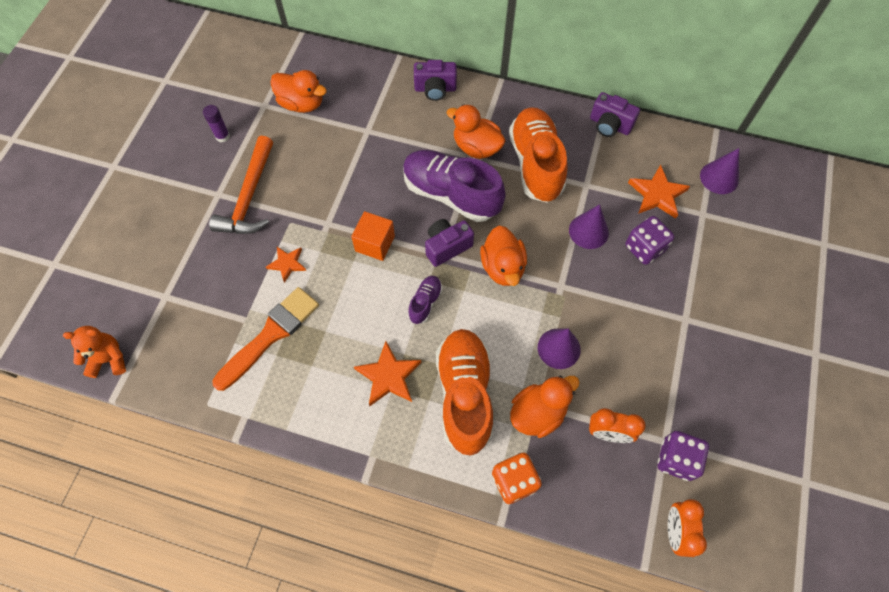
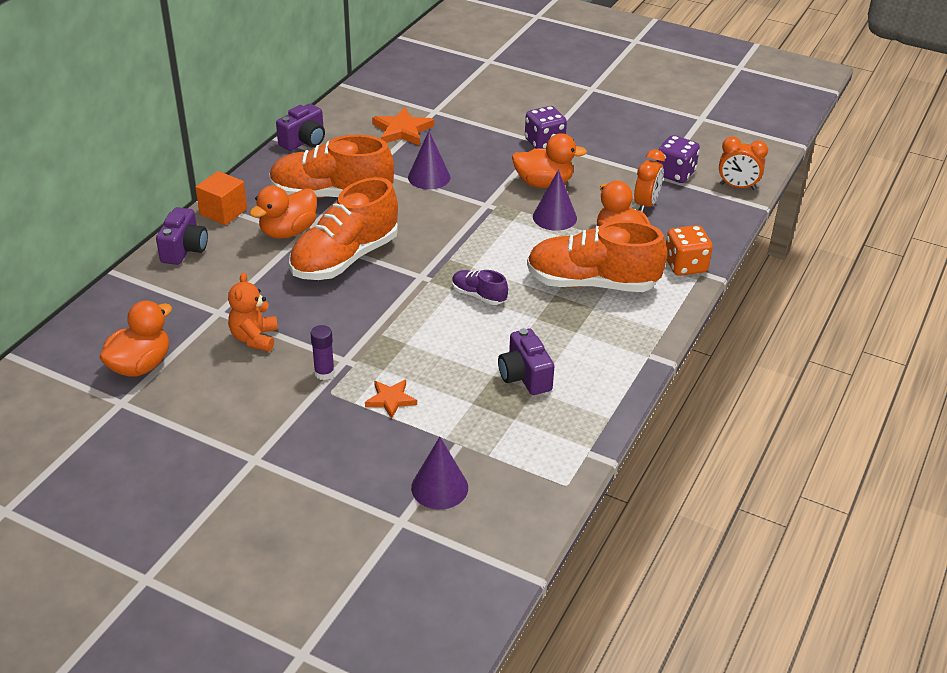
camera: 80 degrees left, 25 degrees down
(109, 359) = (481, 584): orange teddy bear -> orange teddy bear (254, 338)
(222, 136) = (154, 449): purple glue stick -> purple glue stick (324, 373)
(249, 197) = (273, 427): orange hammer -> none
(270, 335) = (486, 422): orange brush -> none
(375, 243) = (388, 324): orange cube -> orange cube (223, 212)
(388, 376) = (560, 333): orange star -> none
(447, 247) = (413, 271): purple camera -> purple camera (524, 376)
(451, 194) = (345, 258): purple shoe -> orange shoe
(502, 267) = (452, 237): orange duck -> orange duck (544, 183)
(644, 248) = (460, 149): purple dice -> purple dice (544, 143)
(719, 178) = (398, 94): purple cone -> purple cone (439, 487)

